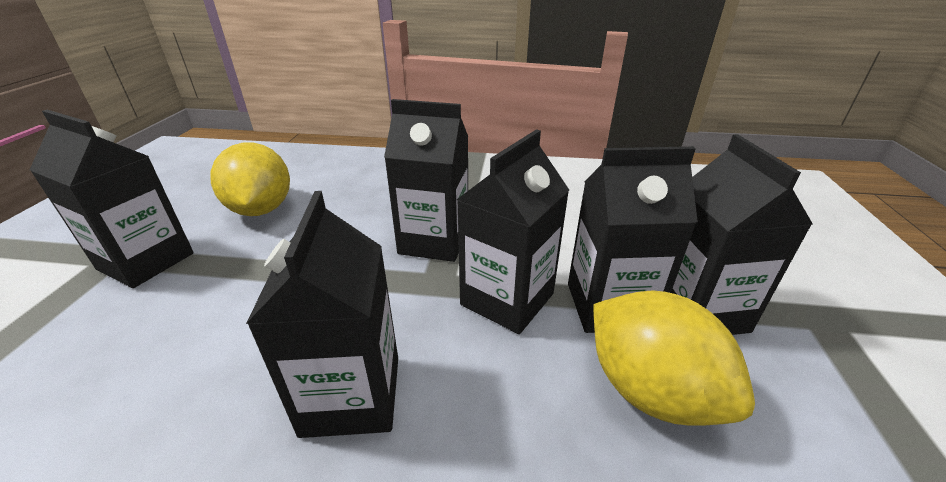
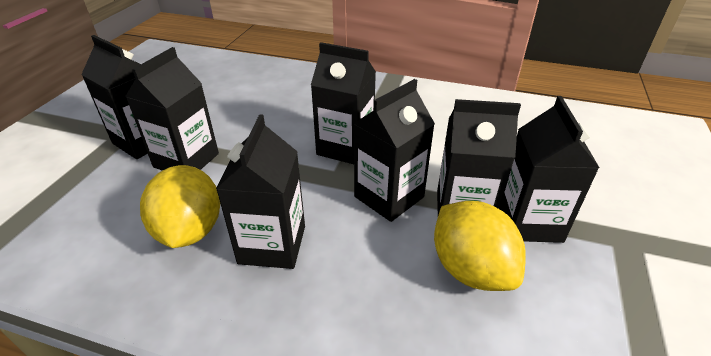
camera: 10 degrees right, 5 degrees up
(211, 281) = (186, 160): none -> black carton
(261, 209) = (221, 109): yellow lemon -> yellow lemon (190, 230)

